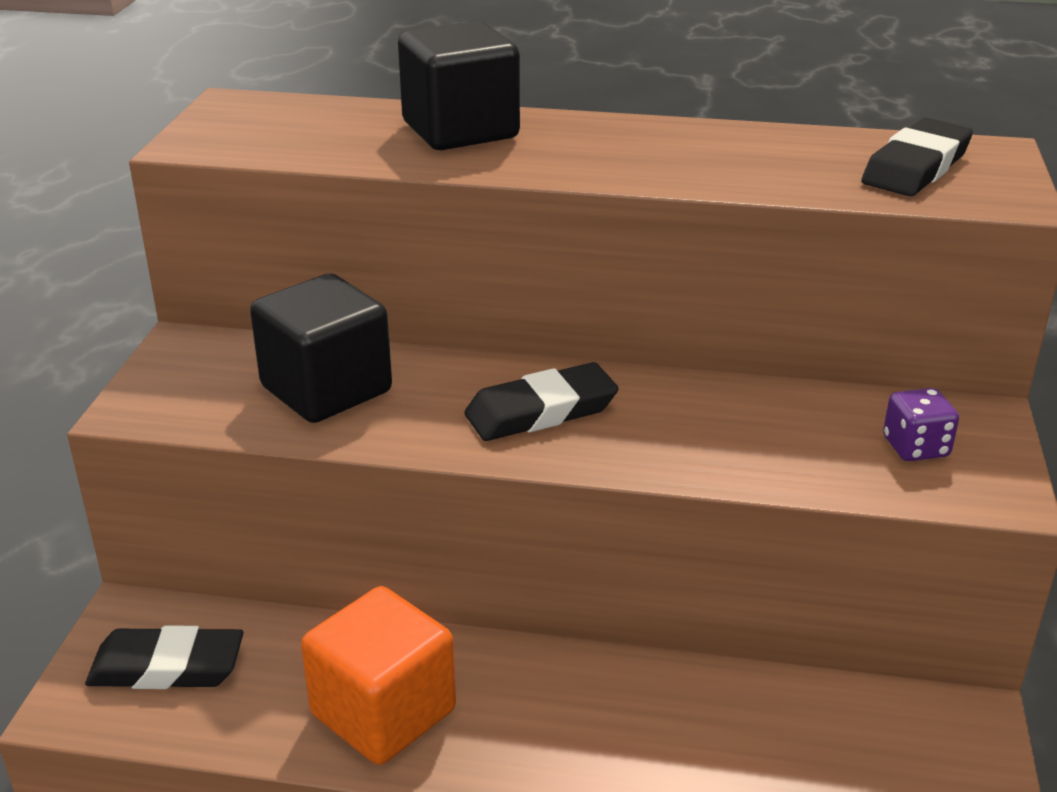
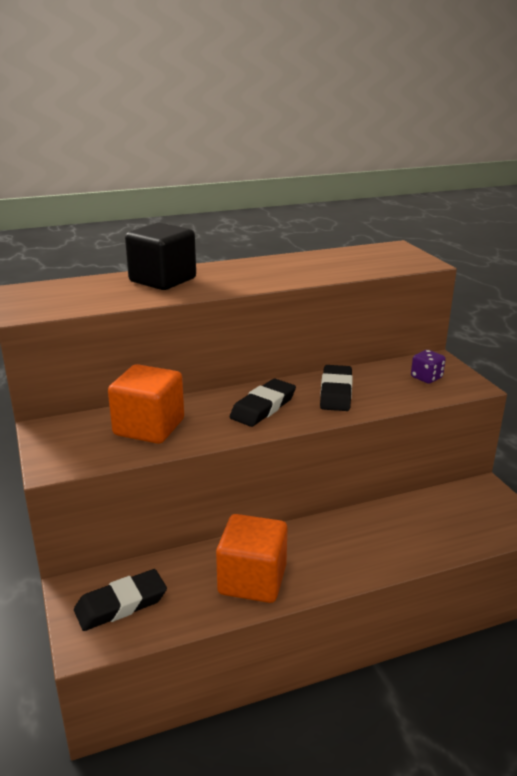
camera: 30 degrees left, 5 degrees down
(326, 389) = (149, 427): black cube -> orange cube
(916, 167) = (376, 258): black eraser -> black eraser (336, 392)

